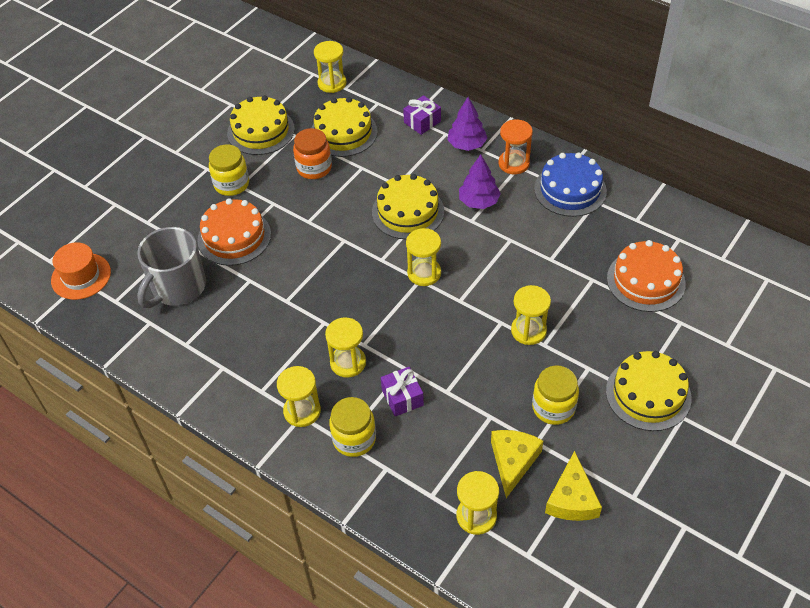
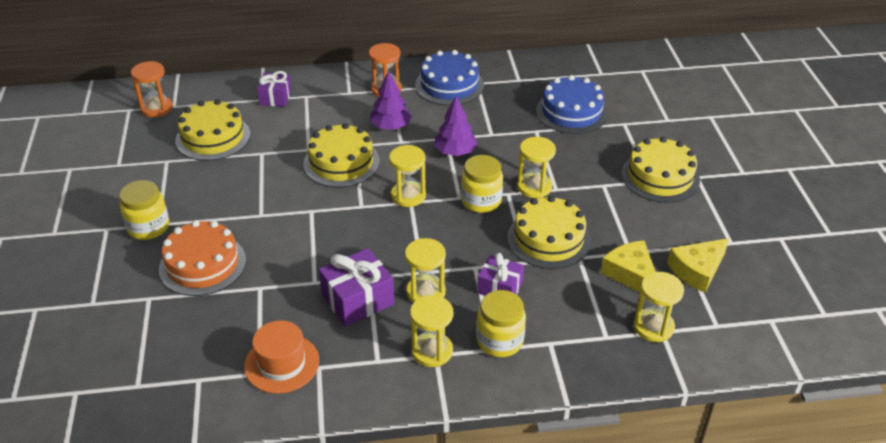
camera: 45 degrees left, 10 degrees down
(81, 276) = (70, 389): orange hat -> orange hat (282, 363)
(178, 287) = (193, 335): grey mug -> none
(261, 131) = (128, 174): yellow cake -> yellow cake (549, 239)
(298, 335) = (358, 300): none -> purple gift
(314, 168) = (217, 175): orange jar -> none
(332, 83) = (156, 108): yellow hourglass -> orange hourglass
(466, 145) = (333, 95): purple tree -> purple tree (455, 152)
(553, 407) = (613, 223): yellow jar -> yellow jar (481, 201)
(572, 498) = (697, 270): yellow cheese -> yellow cheese turned 90 degrees clockwise
(645, 281) = (571, 112): orange cake -> blue cake

